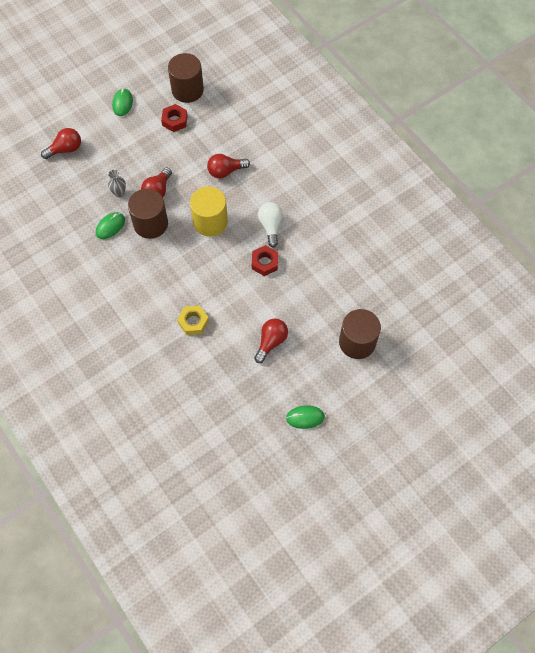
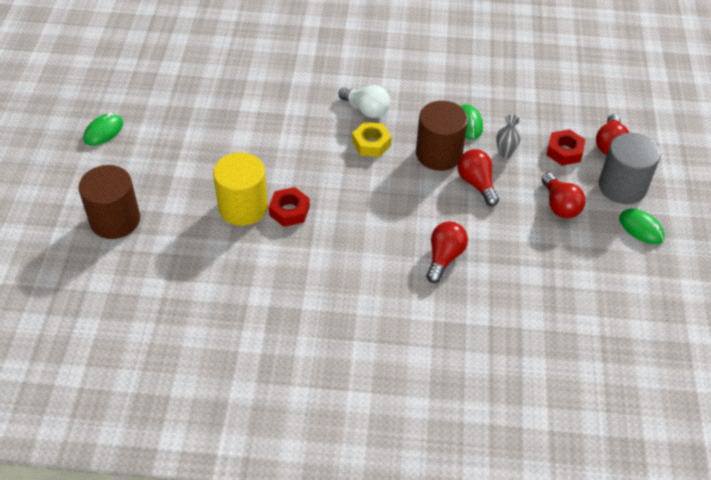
camera: 130 degrees right, 15 degrees down
(97, 126) = (622, 186): none -> grey cylinder
(175, 120) = (568, 259): red nut -> red nut (564, 151)
(187, 90) = (610, 303): brown cylinder -> none
(193, 322) = (290, 118): yellow nut -> yellow nut (371, 143)
(210, 221) = (390, 201): yellow cylinder -> yellow cylinder (243, 207)
(270, 226) = (327, 246): white light bulb -> white light bulb (366, 110)
(271, 342) = (201, 157): red light bulb -> red light bulb (560, 205)

